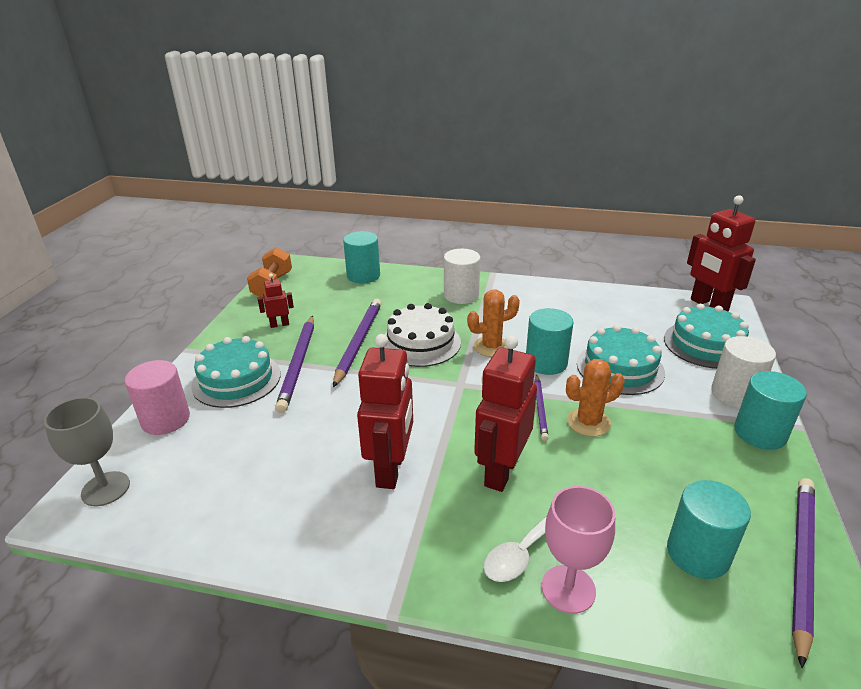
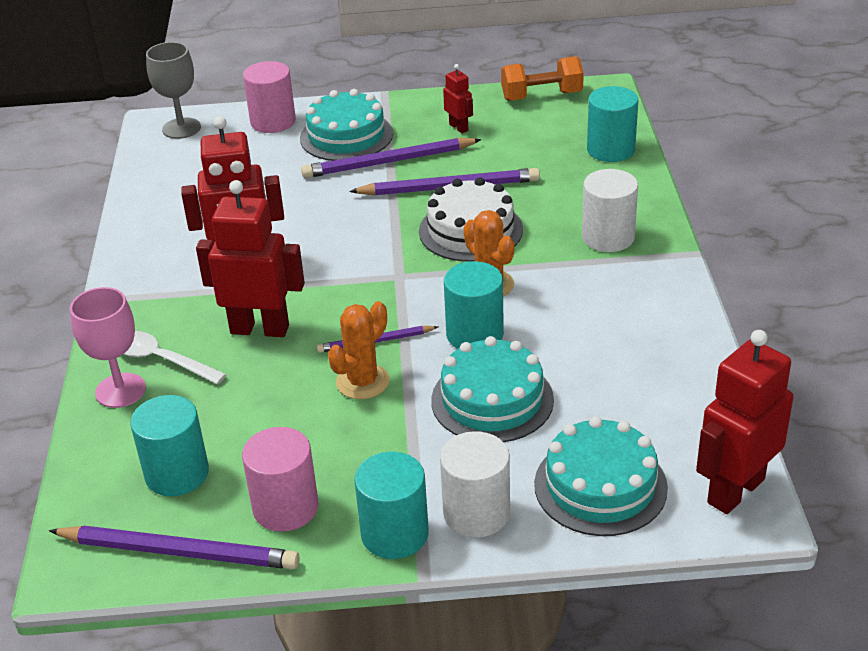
camera: 75 degrees right, 5 degrees up
(588, 422) = (362, 382): orange cactus -> orange cactus turned 75 degrees clockwise
(737, 486) = (285, 507): none -> pink cylinder

